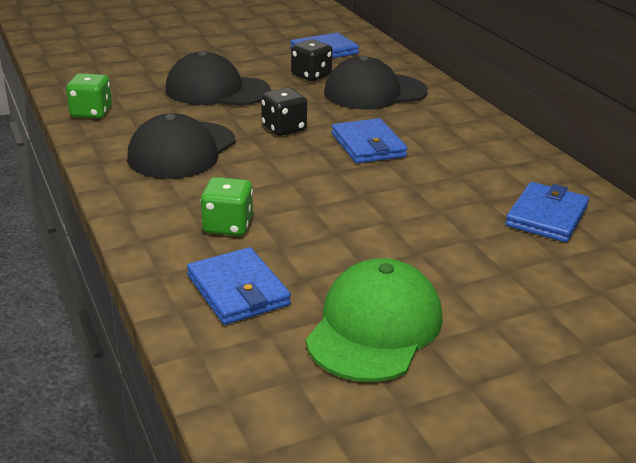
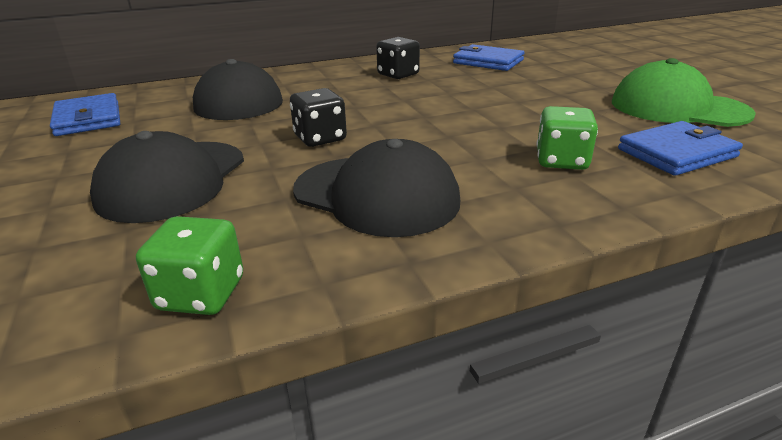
camera: 85 degrees left, 0 degrees up
(311, 75) = (166, 125): black dice -> black dice (398, 75)
(368, 145) = (369, 104): blue wallet -> none

